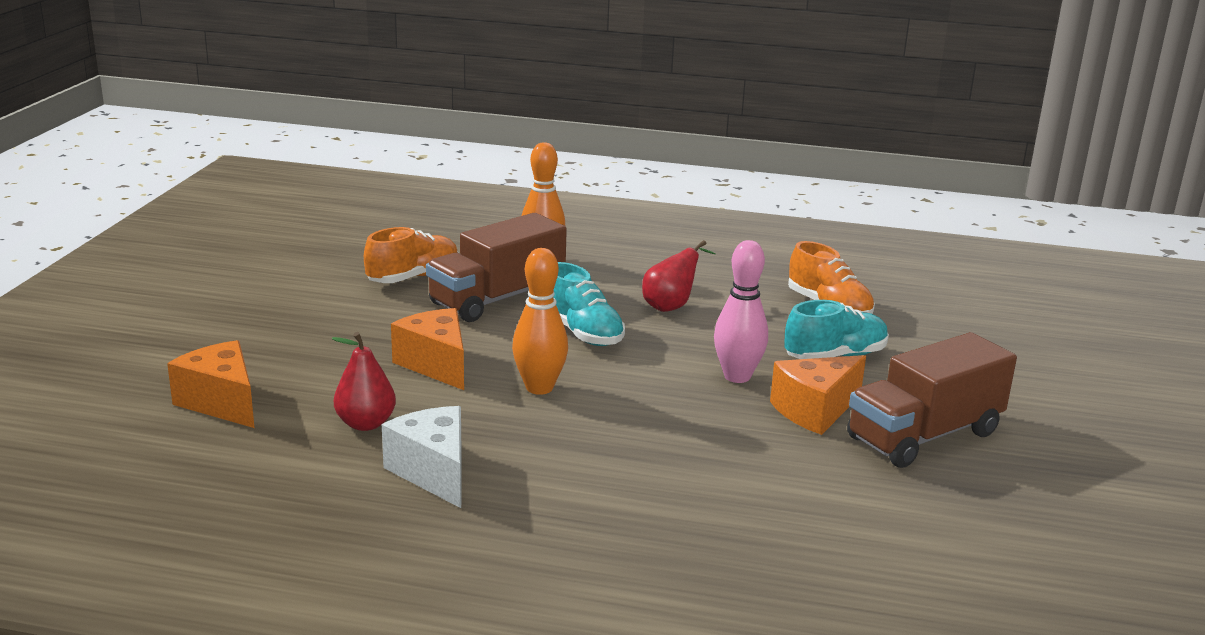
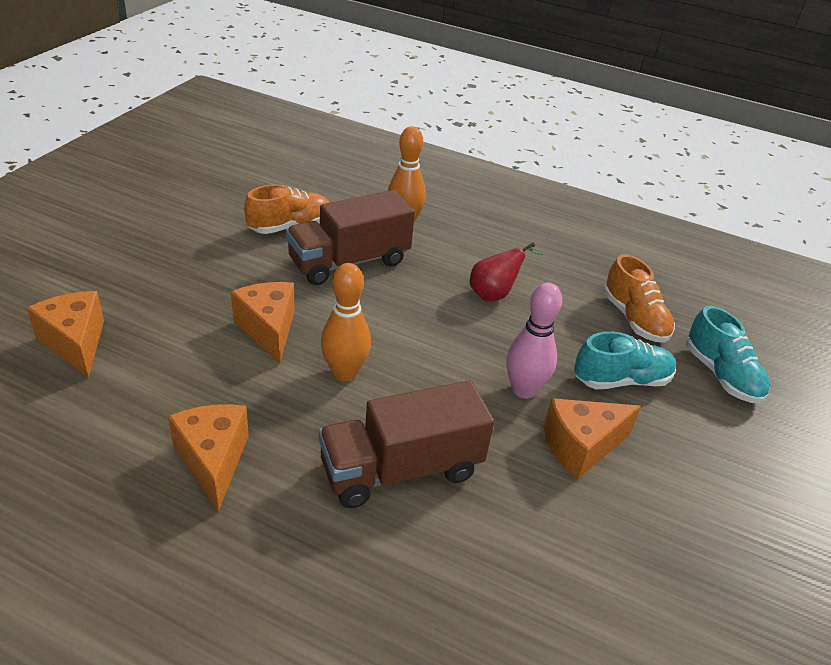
camera: 10 degrees right, 15 degrees up
(365, 424) = (181, 389): red pear -> none
(434, 472) = (213, 460): white cheese -> orange cheese
(582, 333) = (406, 313): turquoise shoe -> turquoise shoe (721, 375)
(924, 436) = (675, 499): brown truck -> brown truck (401, 469)

